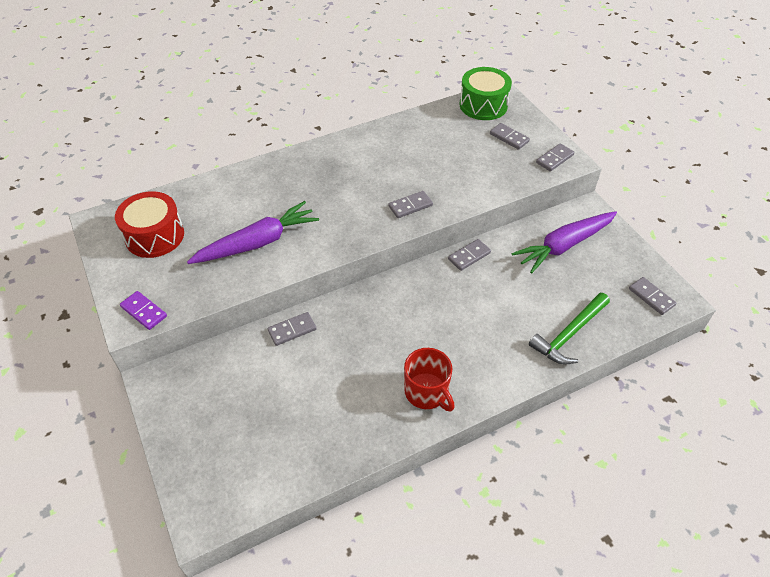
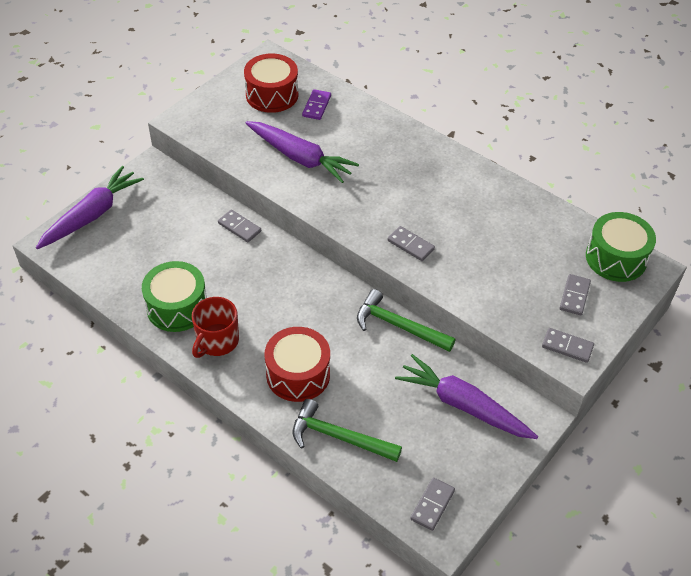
camera: 65 degrees right, 0 degrees up
(144, 312) = (192, 123): purple domino -> purple domino (316, 106)
(187, 460) = (92, 215): none -> purple carrot
(367, 414) = (177, 307): none -> green drum
(469, 256) = (398, 326): grey domino -> green hammer
(492, 341) = (298, 374): none -> red drum

